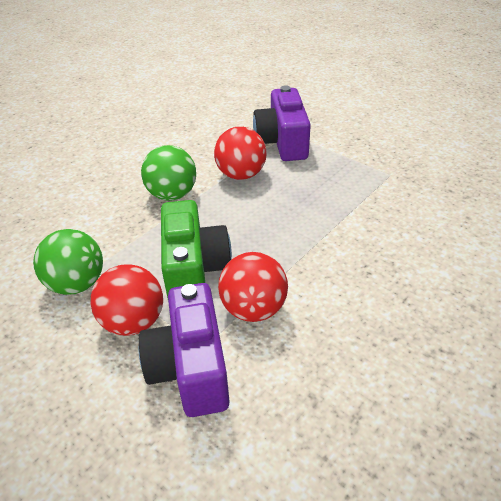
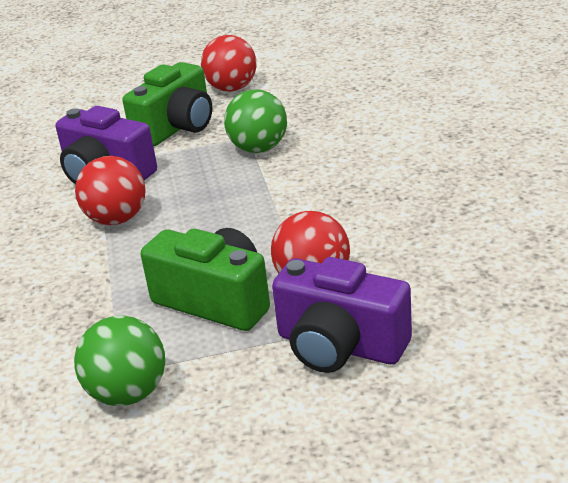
camera: 50 degrees left, 10 degrees down
(133, 322) = (237, 366): red ball -> red ball (232, 88)
(172, 194) = (78, 277): green ball -> green ball (259, 149)
(364, 138) = (177, 128): none -> green camera

